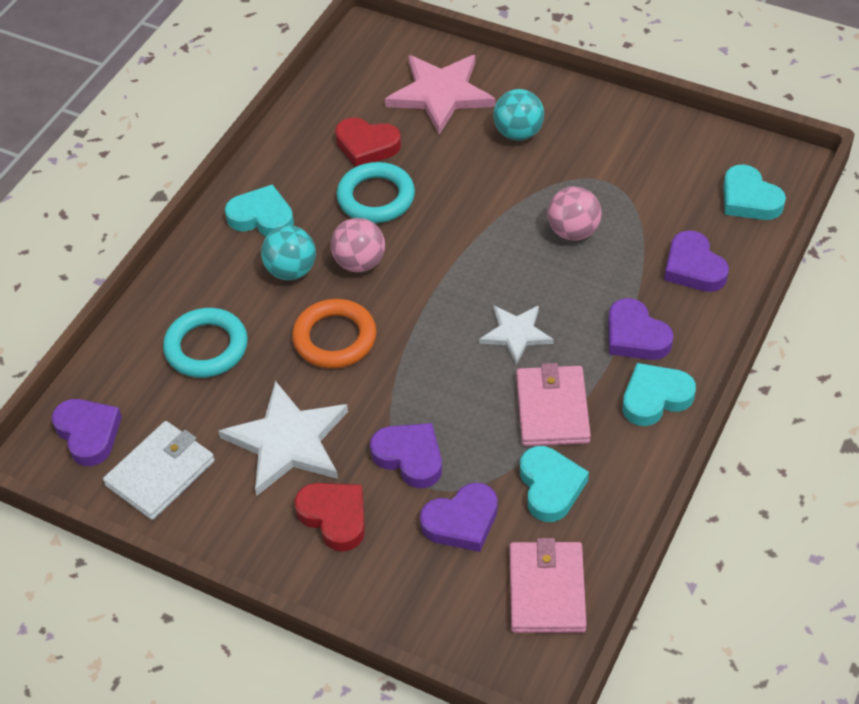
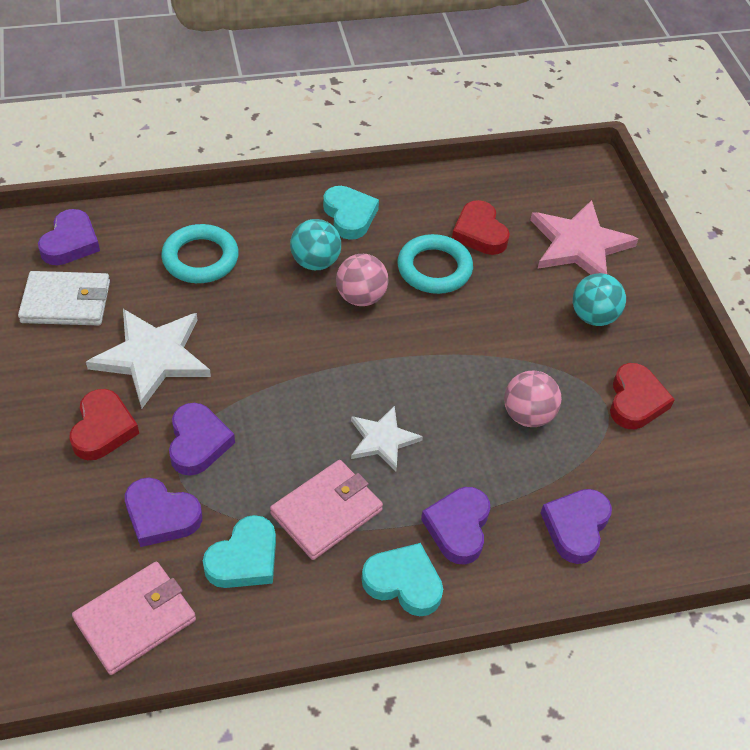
camera: 45 degrees right, 0 degrees up
(335, 338) = (274, 326): orange ring -> none
(617, 161) = (635, 401): none -> red heart
(749, 199) = (698, 525): turquoise heart -> none

